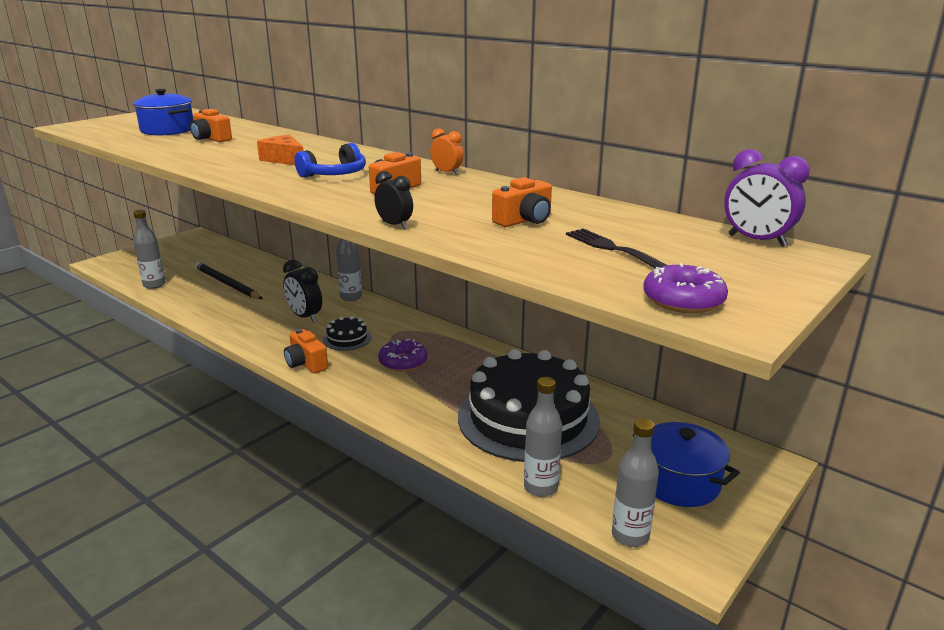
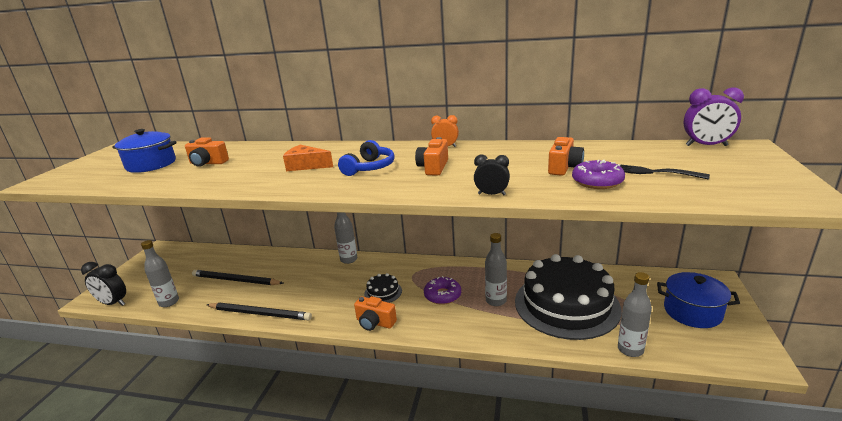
camera: 25 degrees left, 0 degrees up
(215, 320) = (260, 313): none -> black pencil
(305, 317) = (331, 286): black clock -> black clock (113, 303)
(630, 536) = (712, 359): grey bottle -> grey bottle (496, 301)
(683, 300) = (756, 194): purple donut -> purple donut (597, 182)

